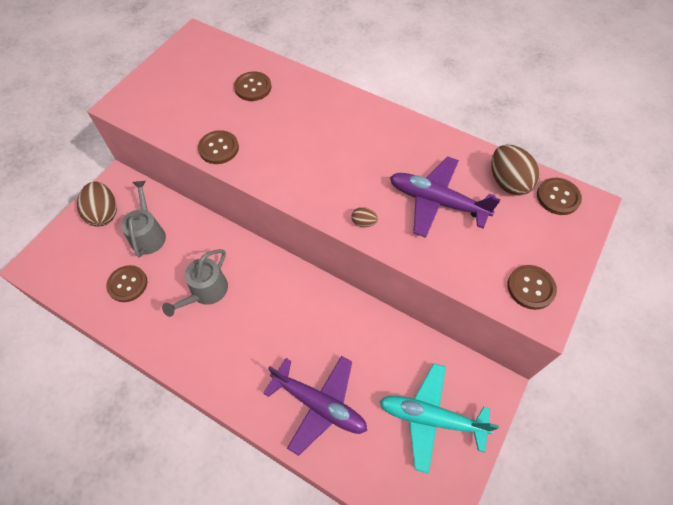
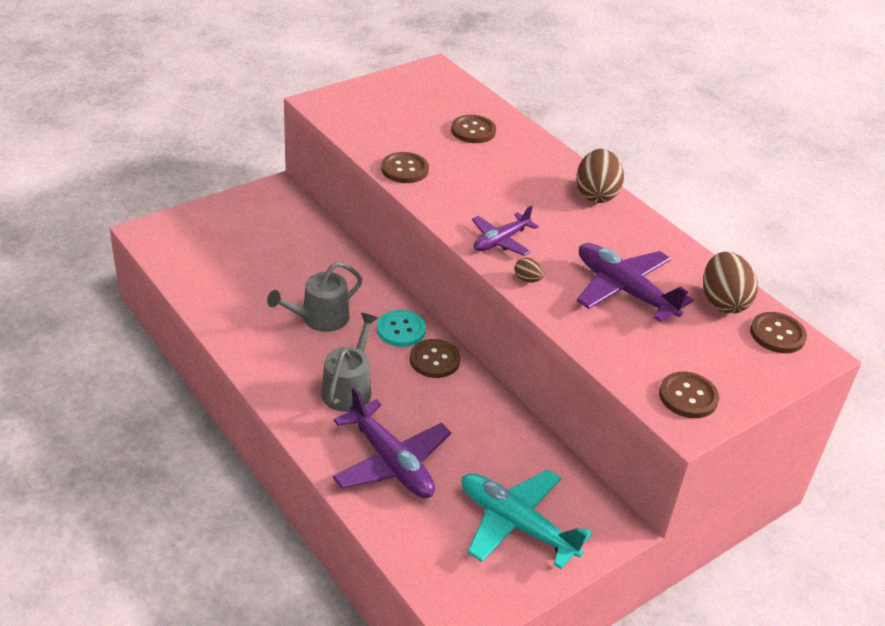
camera: 20 degrees right, 20 degrees down
(104, 214) = (246, 213): brown egg -> brown egg (596, 194)
(127, 284) = (238, 282): brown button -> brown button (434, 360)
(148, 234) = (284, 247): grey watering can -> grey watering can (348, 388)
(270, 275) = (401, 330): none -> turquoise button
(325, 191) = (500, 241): none -> purple plane

